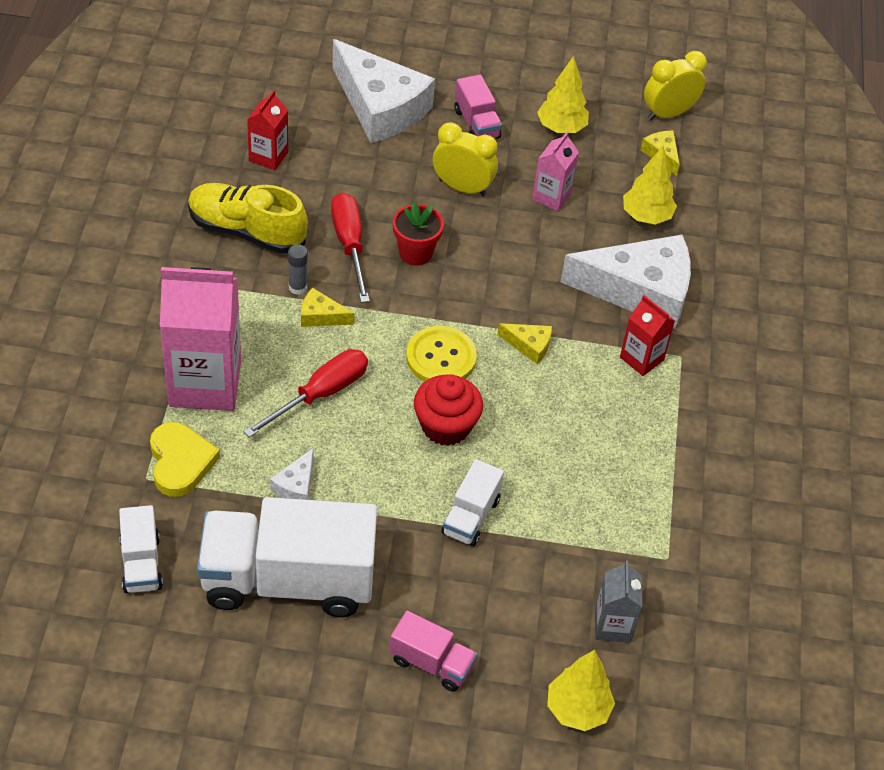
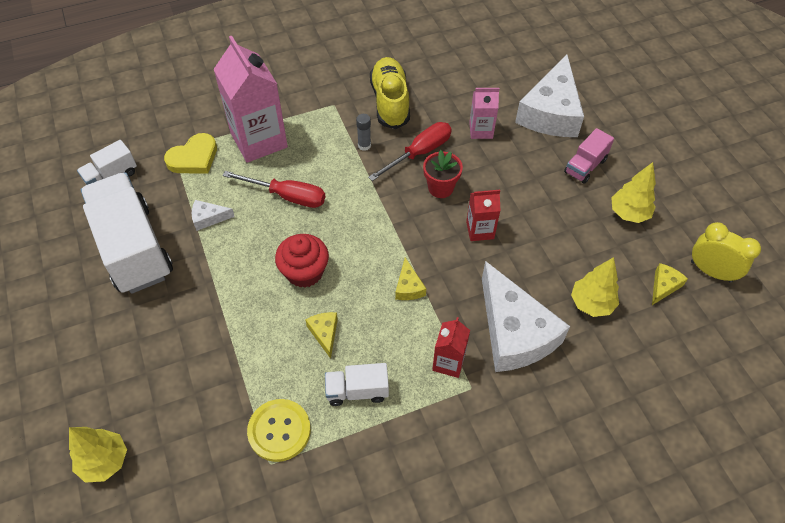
camera: 65 degrees right, 5 degrees up
(268, 156) = (458, 83): red carton -> red carton (480, 230)
(321, 316) = (350, 167): yellow cheese -> yellow cheese (324, 333)
(431, 663) = (105, 354): pink truck -> none
(441, 358) = (361, 242): yellow button -> yellow button (279, 431)
(462, 187) = (520, 185): yellow clock -> none
(471, 516) = (237, 321): white truck -> white truck (357, 391)
(551, 196) = (557, 237): pink carton -> pink carton (481, 130)
(612, 625) = (189, 452): grey carton -> none

